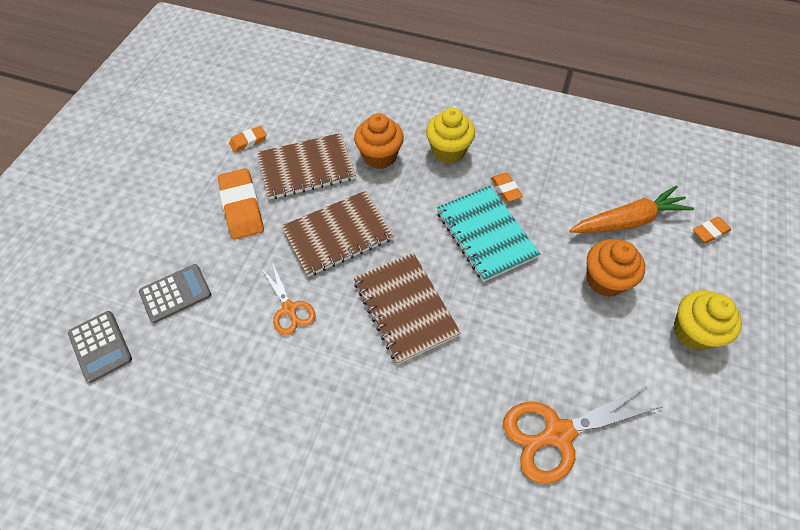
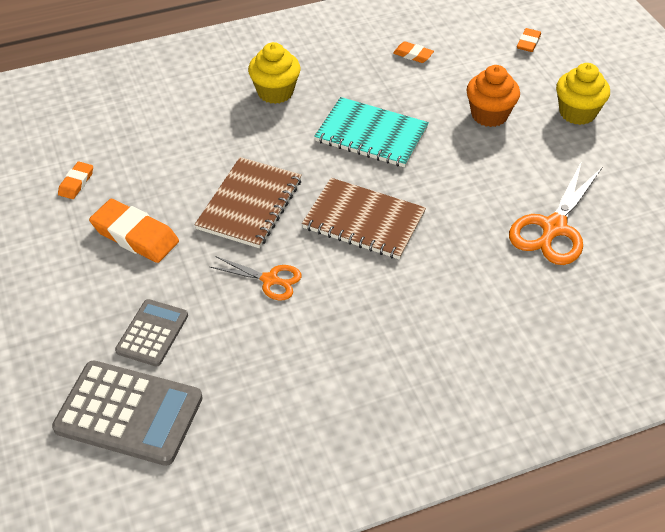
camera: 40 degrees left, 10 degrees down
(100, 346) = (129, 413): grey calculator -> grey calculator, size x1.70
(306, 168) = (161, 172): brown notebook -> none
(379, 156) = (219, 128): orange cupcake -> none
(506, 189) = (353, 94): orange eraser -> orange eraser (413, 55)
(628, 221) = (466, 66): orange carrot -> none

